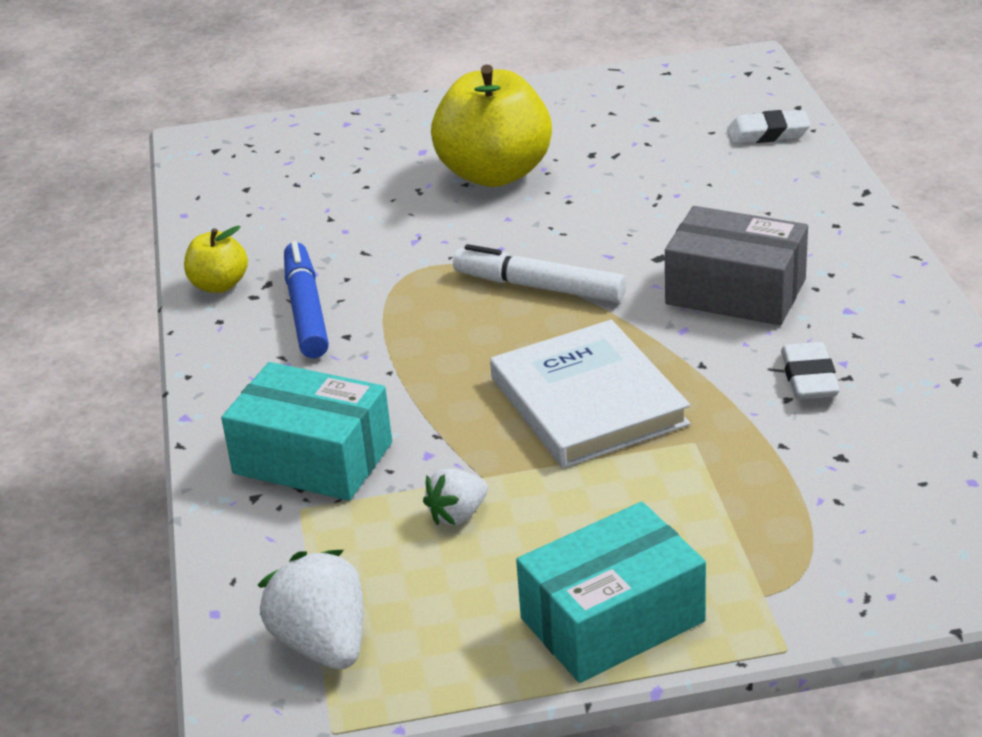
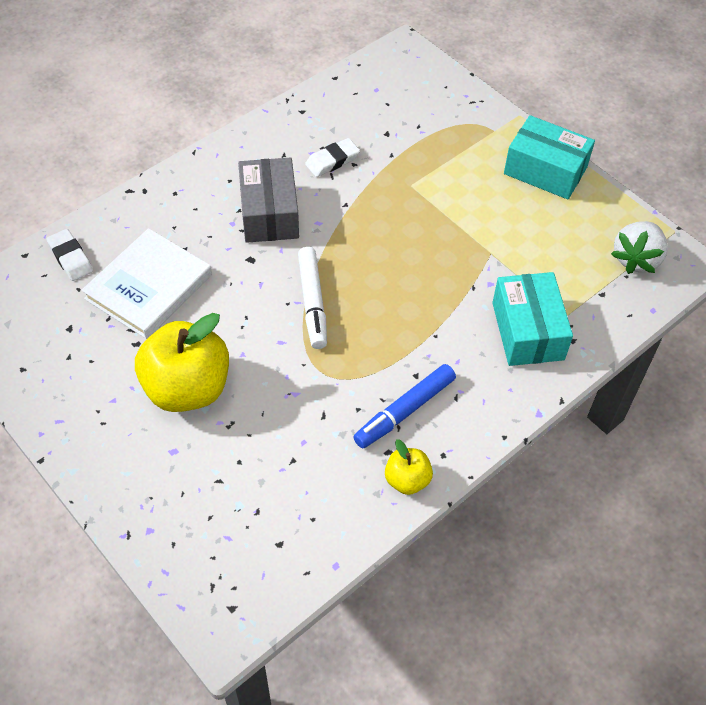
camera: 125 degrees left, 20 degrees up
(458, 515) = (523, 250): white strawberry -> none
(588, 401) = (405, 237): white book -> white book (149, 287)

